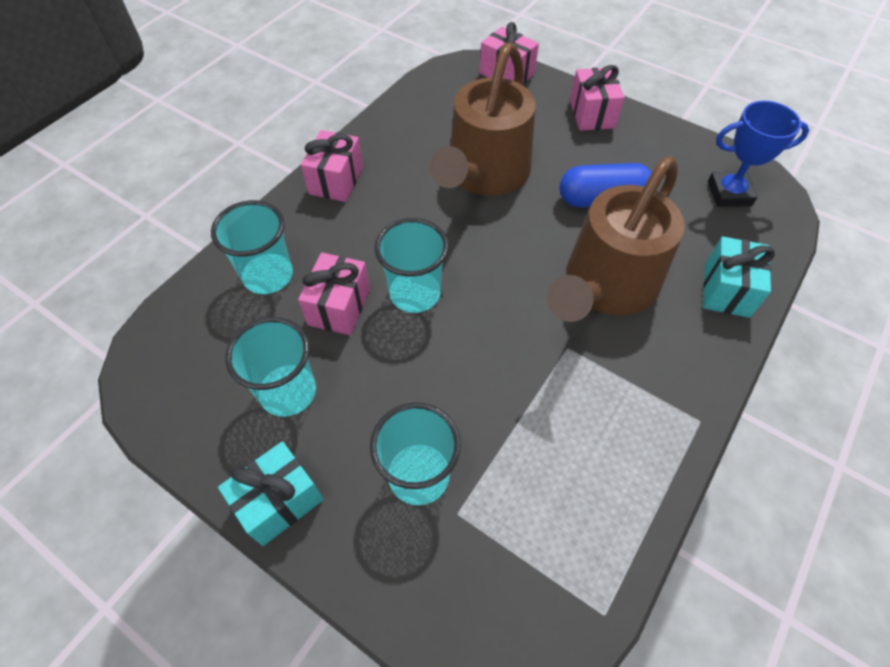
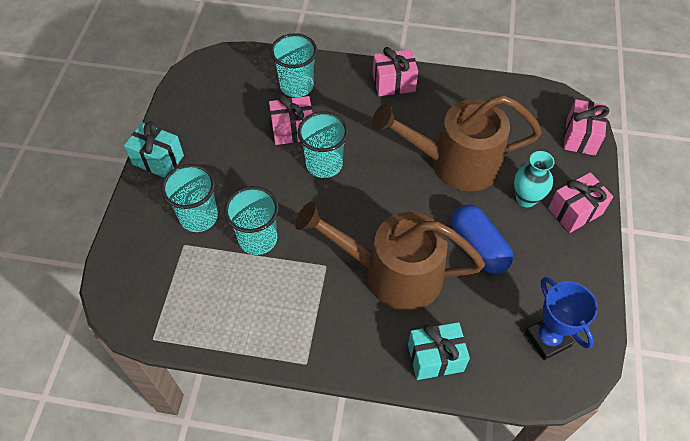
camera: 65 degrees right, 0 degrees up
(288, 392) = (223, 133): turquoise cup -> turquoise cup (258, 239)
(559, 140) = (526, 199): none -> turquoise vase

